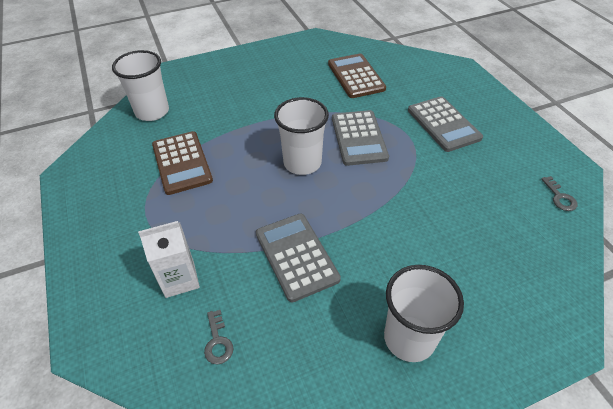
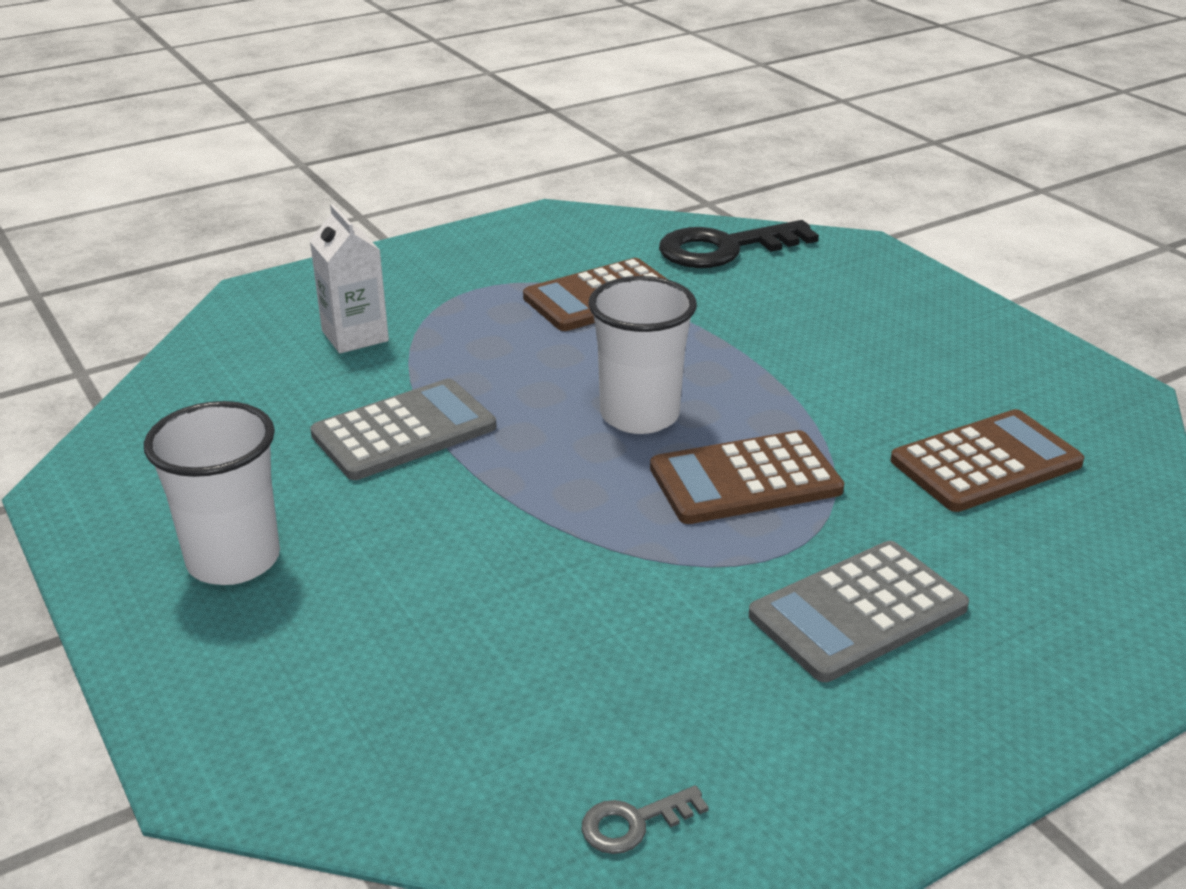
camera: 80 degrees right, 15 degrees down
(152, 112) = (725, 249): white cup -> black key
(218, 341) = (247, 382): grey key -> none
(359, 138) = (745, 480): grey calculator -> brown calculator

